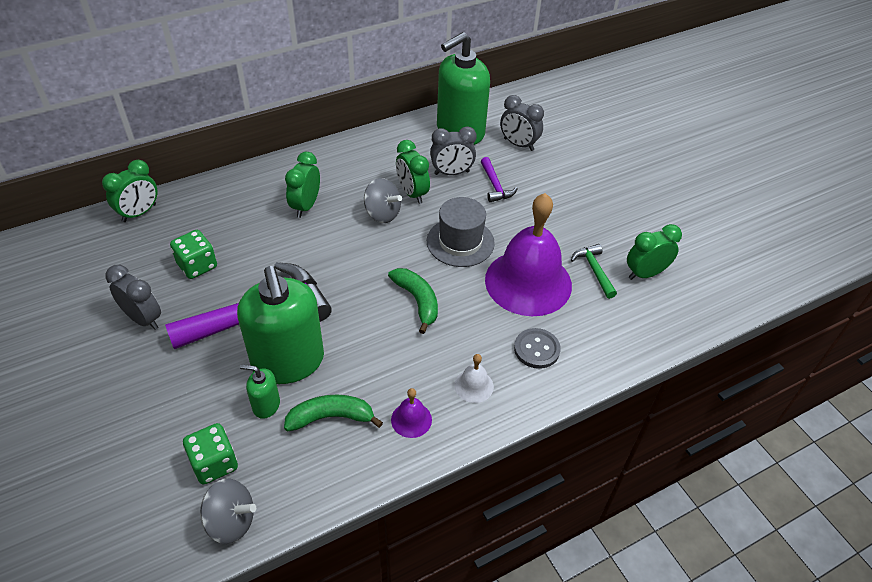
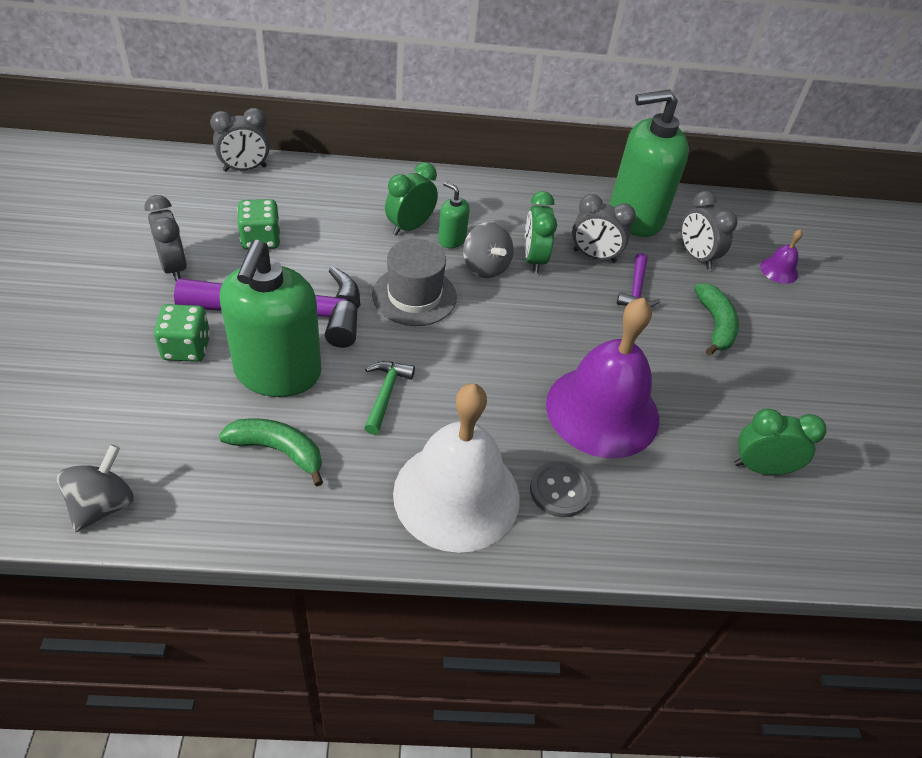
camera: 25 degrees right, 0 degrees up
(139, 213) = (245, 169): green clock -> grey clock
(214, 463) = (132, 438): green dice -> green dice (186, 348)
(231, 521) = (103, 505): grey spinning top -> grey spinning top turned 105 degrees counterclockwise
(266, 405) = (223, 405): green soap dispenser -> green soap dispenser (451, 240)
(411, 419) = (360, 496): purple bell -> purple bell (779, 270)
(417, 301) = (458, 373): green banana -> green banana (715, 325)
(460, 242) = (552, 332): grey hat -> grey hat (414, 296)
(474, 386) = (456, 495): white bell -> white bell, size x2.47
(594, 270) = (695, 434): green hammer -> green hammer (385, 394)

